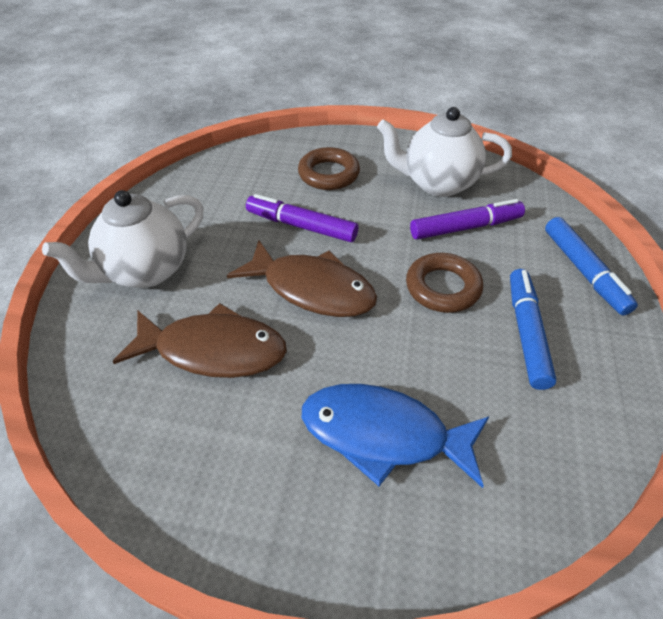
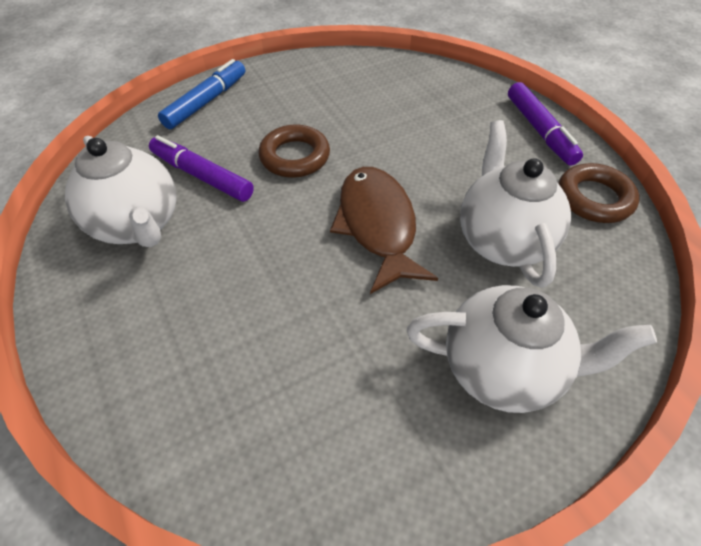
camera: 130 degrees left, 5 degrees up
(213, 350) = (501, 240): brown fish -> white teapot
(301, 226) = (306, 288): purple marker -> purple marker (539, 130)
(328, 174) = (187, 329): brown ring -> brown ring (594, 198)
(383, 434) = (446, 127): blue fish -> none
(526, 333) = (299, 106): blue marker -> none

